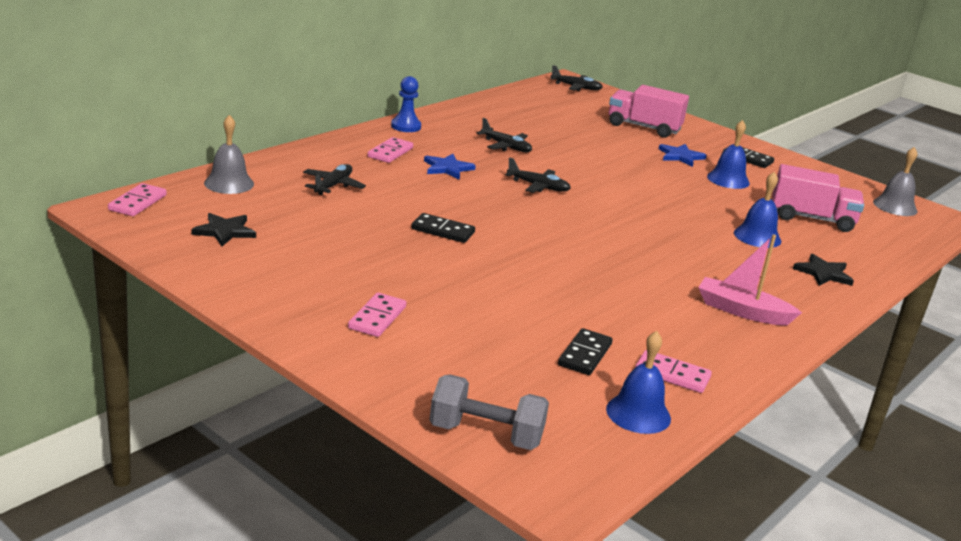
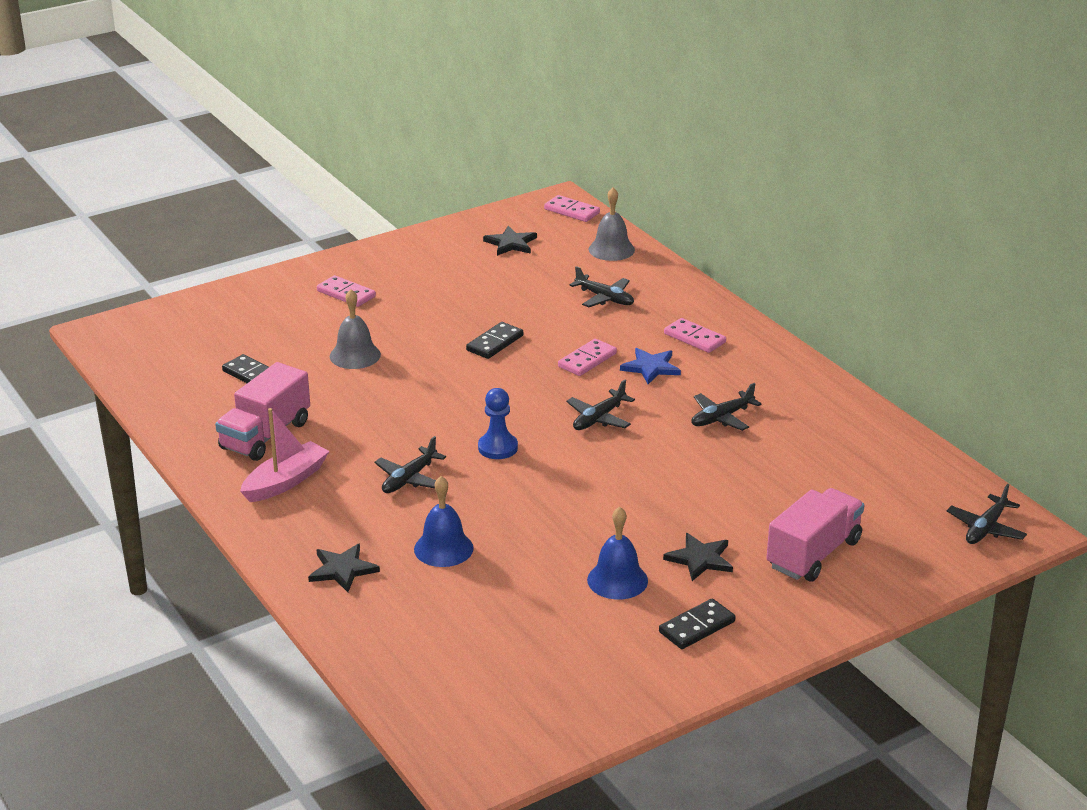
camera: 110 degrees right, 5 degrees up
(406, 126) = (779, 357): blue pawn -> blue pawn (498, 448)
(486, 435) = (175, 316): grey dumbbell -> none
(638, 413) = (163, 382): blue bell -> none
(672, 374) = (204, 411): pink domino -> pink domino (587, 360)
(680, 156) = (700, 559): blue star -> black star
(686, 256) = (409, 479): none -> black plane
(811, 219) = (485, 617): pink truck -> pink truck (265, 435)
(895, 206) = (514, 727): grey bell -> grey bell (355, 355)

